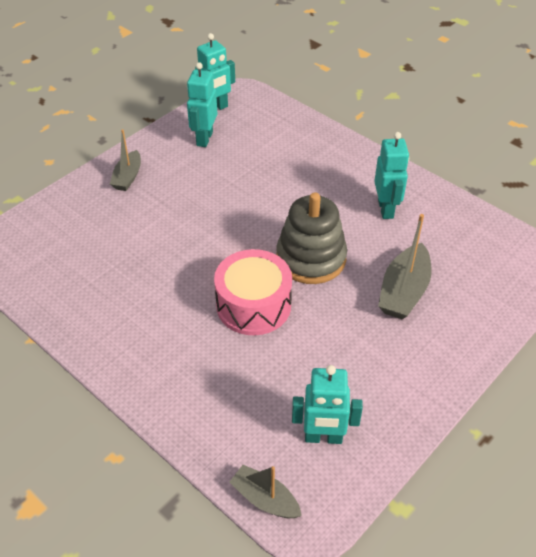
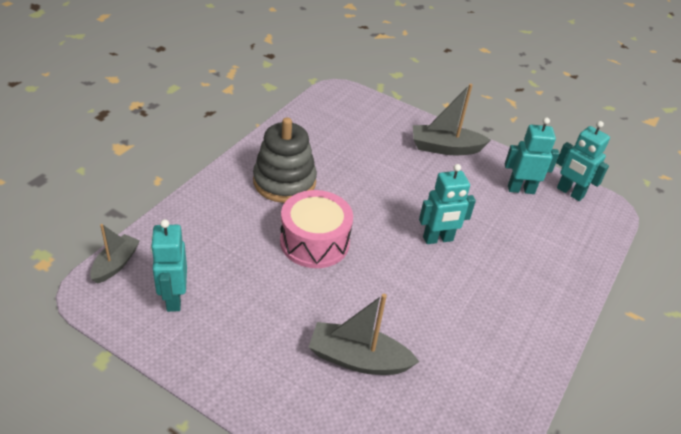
camera: 75 degrees right, 5 degrees down
(128, 177) = (445, 148): grey boat -> grey boat, size x1.55
(311, 258) = (384, 279): grey stacking toy -> grey stacking toy (284, 182)
(386, 209) = (479, 342): turquoise robot -> turquoise robot (438, 239)

